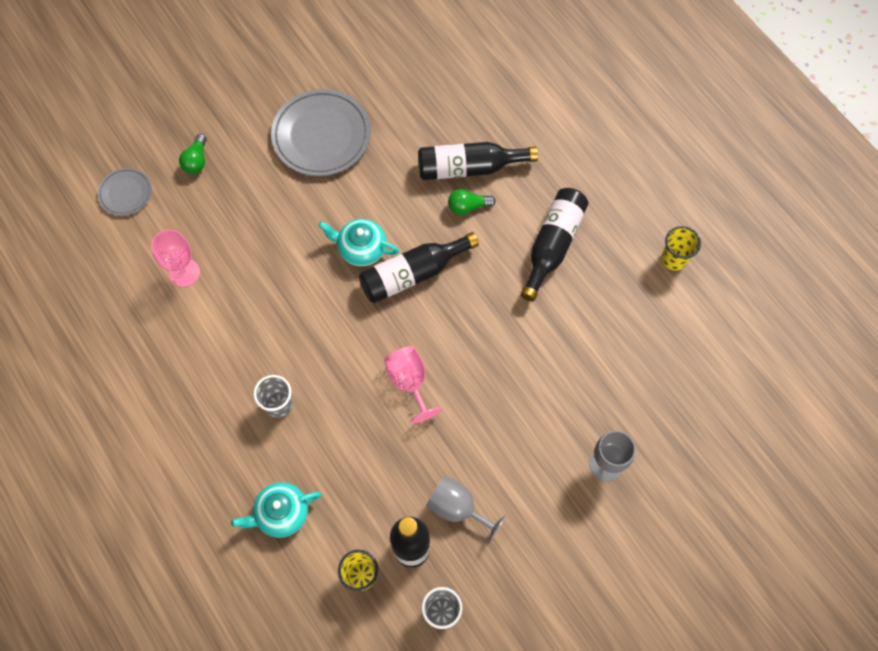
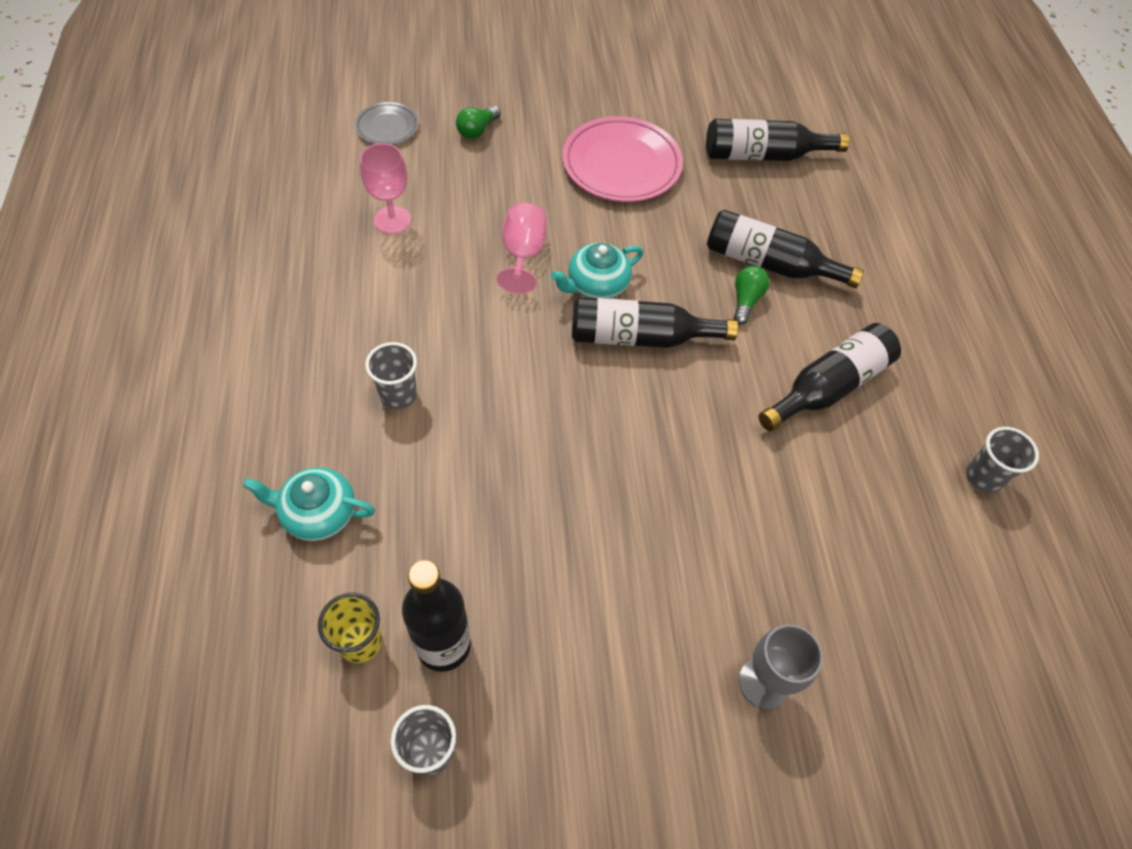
camera: 25 degrees right, 10 degrees down
(321, 136) = (621, 164): grey plate -> pink plate
(361, 248) = (596, 285): turquoise teapot -> turquoise teapot turned 75 degrees counterclockwise
(410, 382) = (565, 448): pink goblet -> pink goblet (523, 254)
(419, 73) = (763, 155): none -> black bottle
(458, 508) = (533, 628): grey goblet -> none
(468, 206) = (746, 300): green light bulb -> green light bulb turned 90 degrees clockwise
(674, 259) = (983, 477): yellow cup -> grey cup

